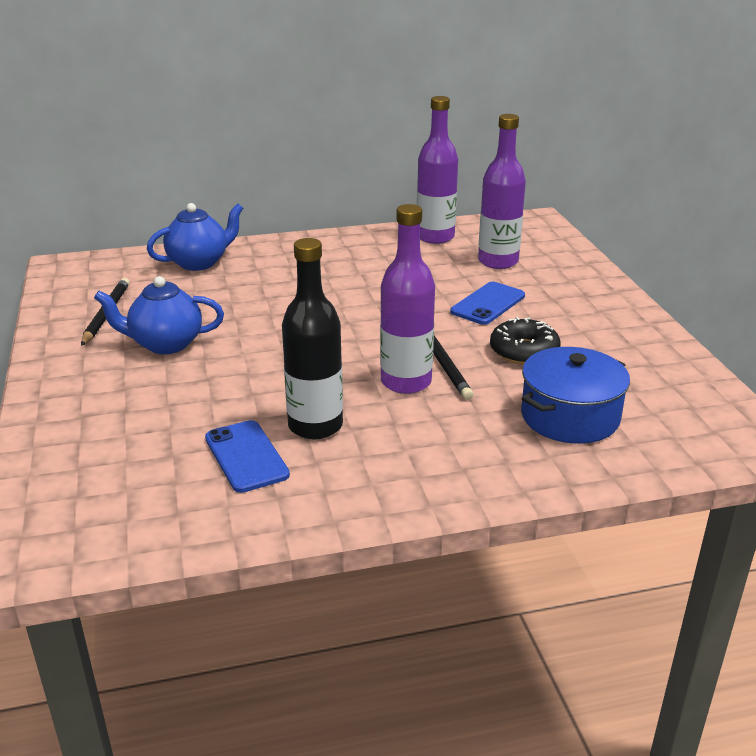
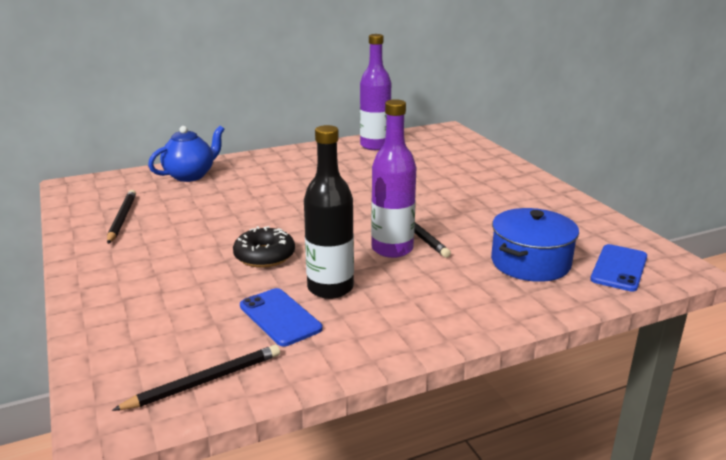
camera: 10 degrees left, 5 degrees down
(141, 524) = (204, 381): none -> black pencil
(165, 344) = (181, 237): blue teapot -> none
(488, 304) = (434, 188): blue phone -> blue phone (619, 268)
(498, 261) = (430, 159): purple bottle -> none
(524, 351) = (475, 219): black donut -> black donut (264, 256)

